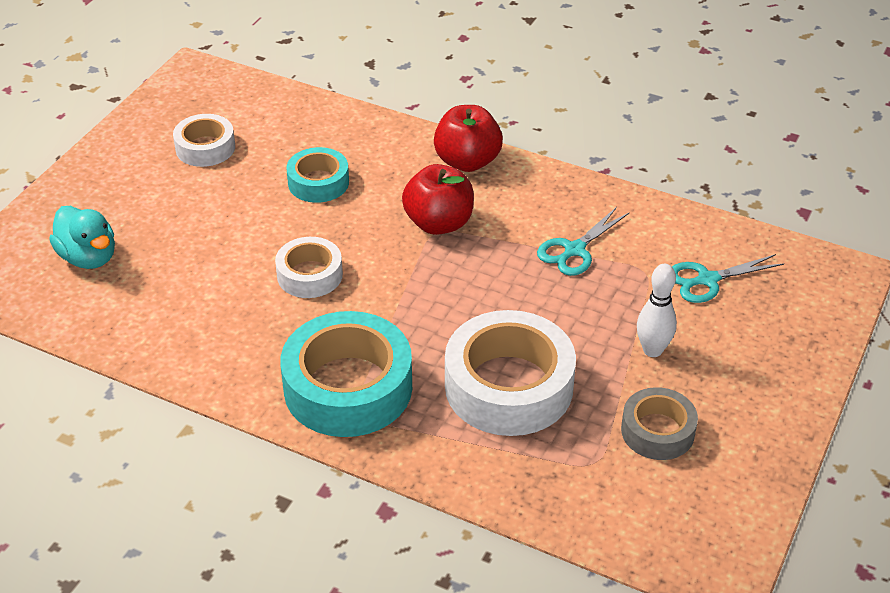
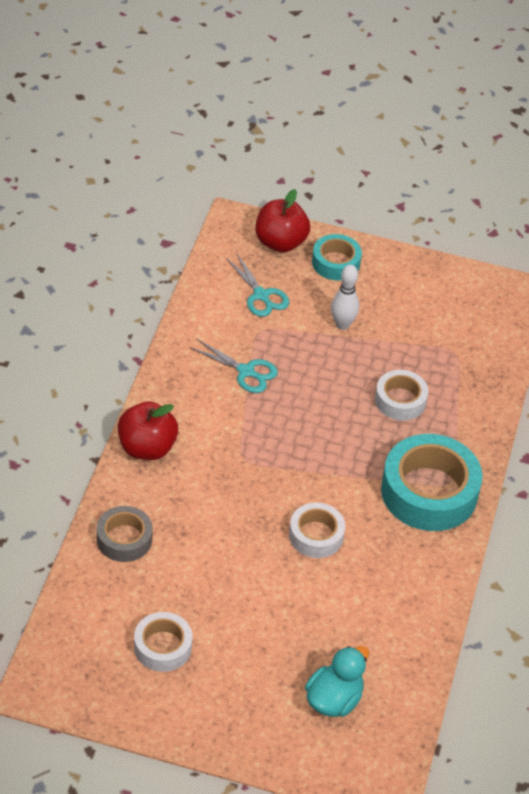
camera: 105 degrees left, 5 degrees up
(318, 182) = (196, 549): turquoise tape -> turquoise tape (336, 263)
(439, 223) = (233, 458): red apple -> red apple (280, 242)
(509, 386) = (400, 400): white tape -> white tape, size x0.55
(657, 431) = (417, 321): grey tape -> grey tape (124, 539)

